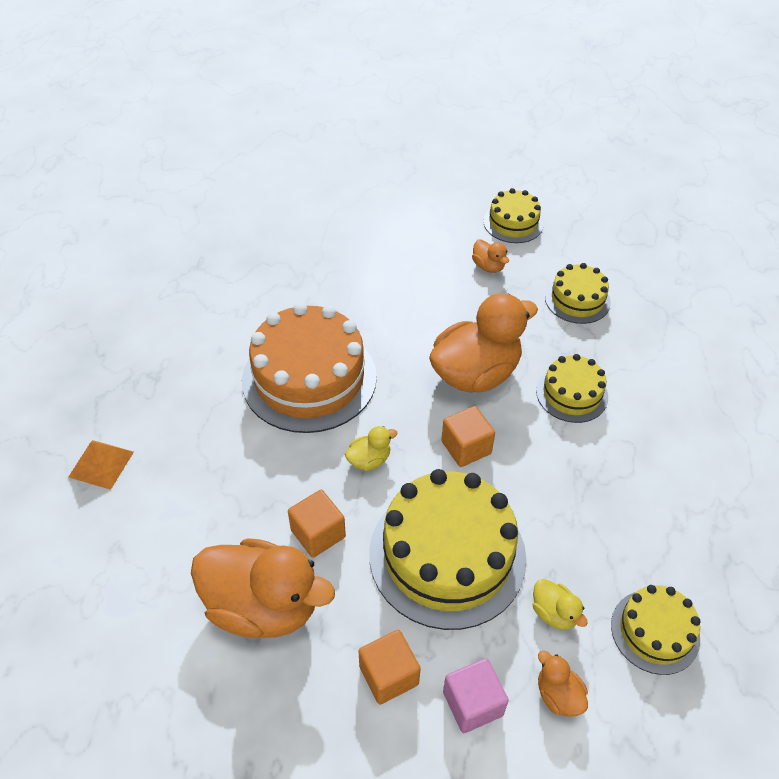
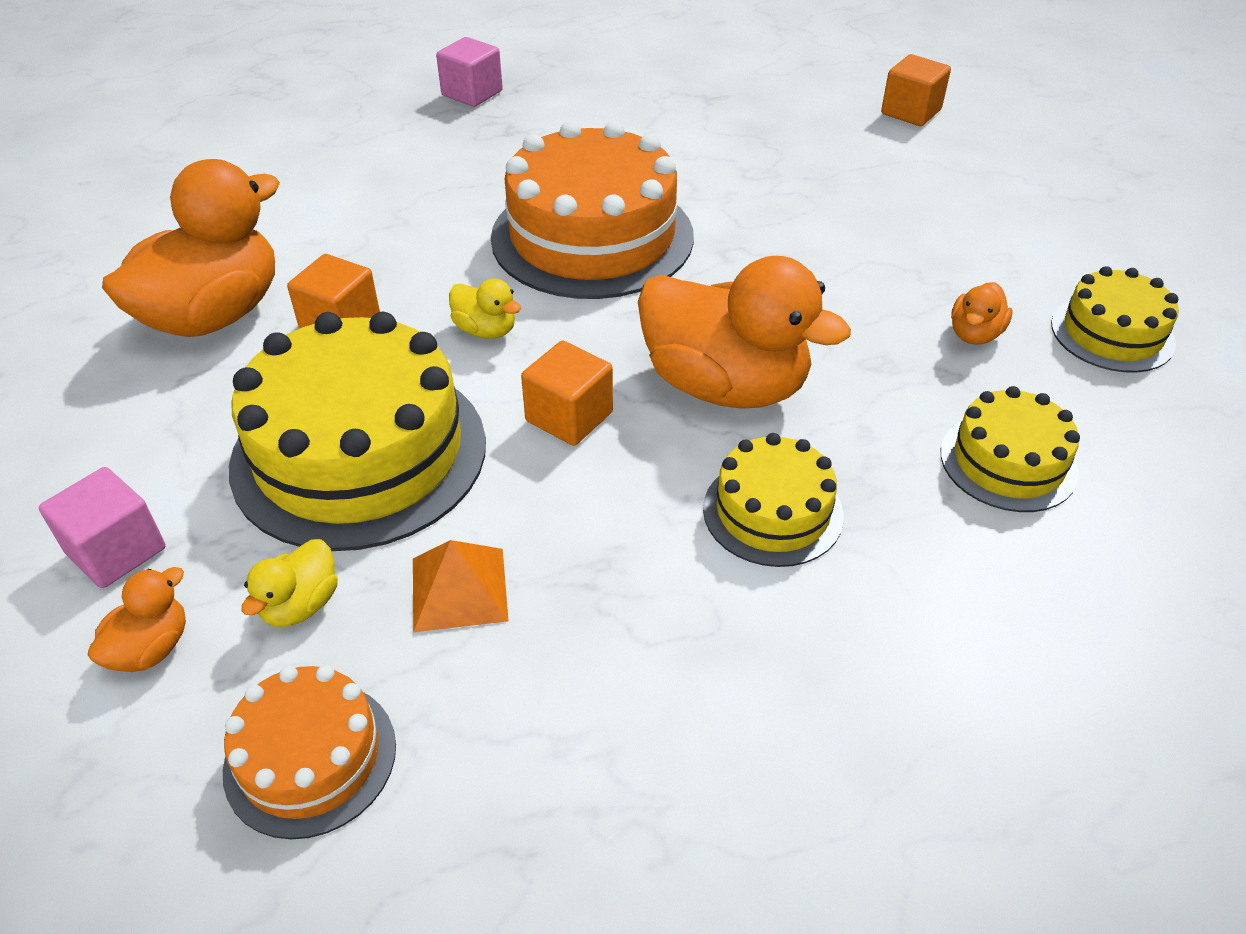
camera: 65 degrees right, 5 degrees down
(86, 380) = (472, 93): none -> pink cube
(101, 464) = (362, 142): orange pyramid -> orange pyramid (459, 589)
(263, 606) = (214, 315): orange duck -> orange duck turned 135 degrees counterclockwise
(389, 675) = (142, 453): orange cube -> orange cube (911, 112)
(655, 631) = (310, 757): yellow cake -> orange cake

